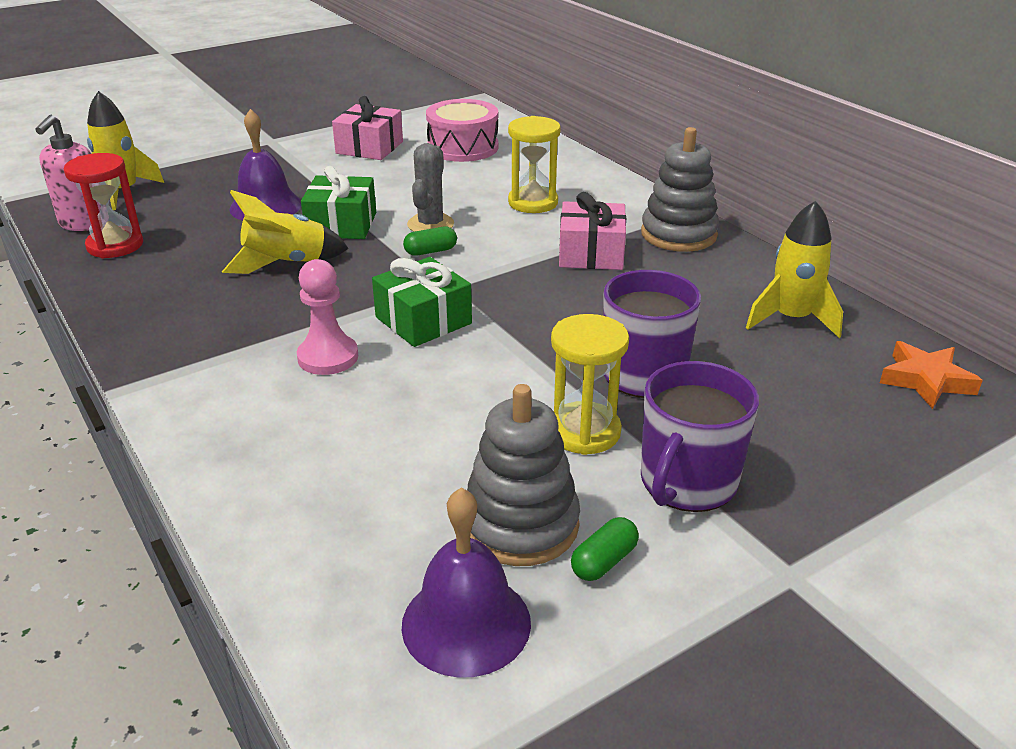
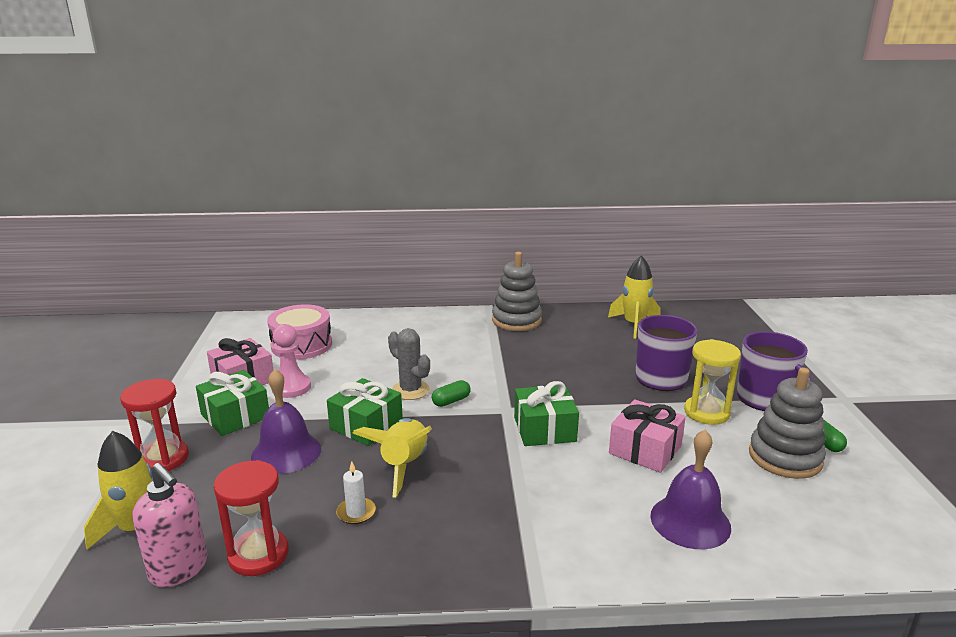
camera: 60 degrees left, 10 degrees down
(195, 265) = (356, 512): none -> white candle
(219, 165) = (163, 459): none -> red hourglass
(305, 167) = (235, 416): none -> green gift
(328, 357) = (563, 479): pink pawn -> pink pawn (291, 387)
(430, 251) = (451, 401): green capsule -> green capsule turned 45 degrees clockwise
(466, 623) = (865, 499): purple bell -> purple bell (690, 521)
(533, 203) = (423, 347): yellow hourglass -> none
(591, 253) = (512, 351): pink gift -> pink gift (645, 449)
(925, 380) = (709, 317): orange star -> none

